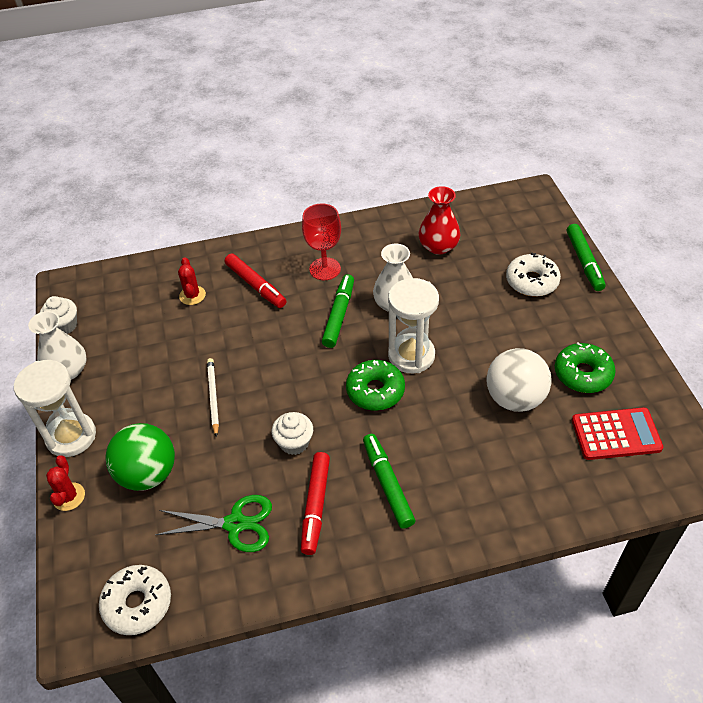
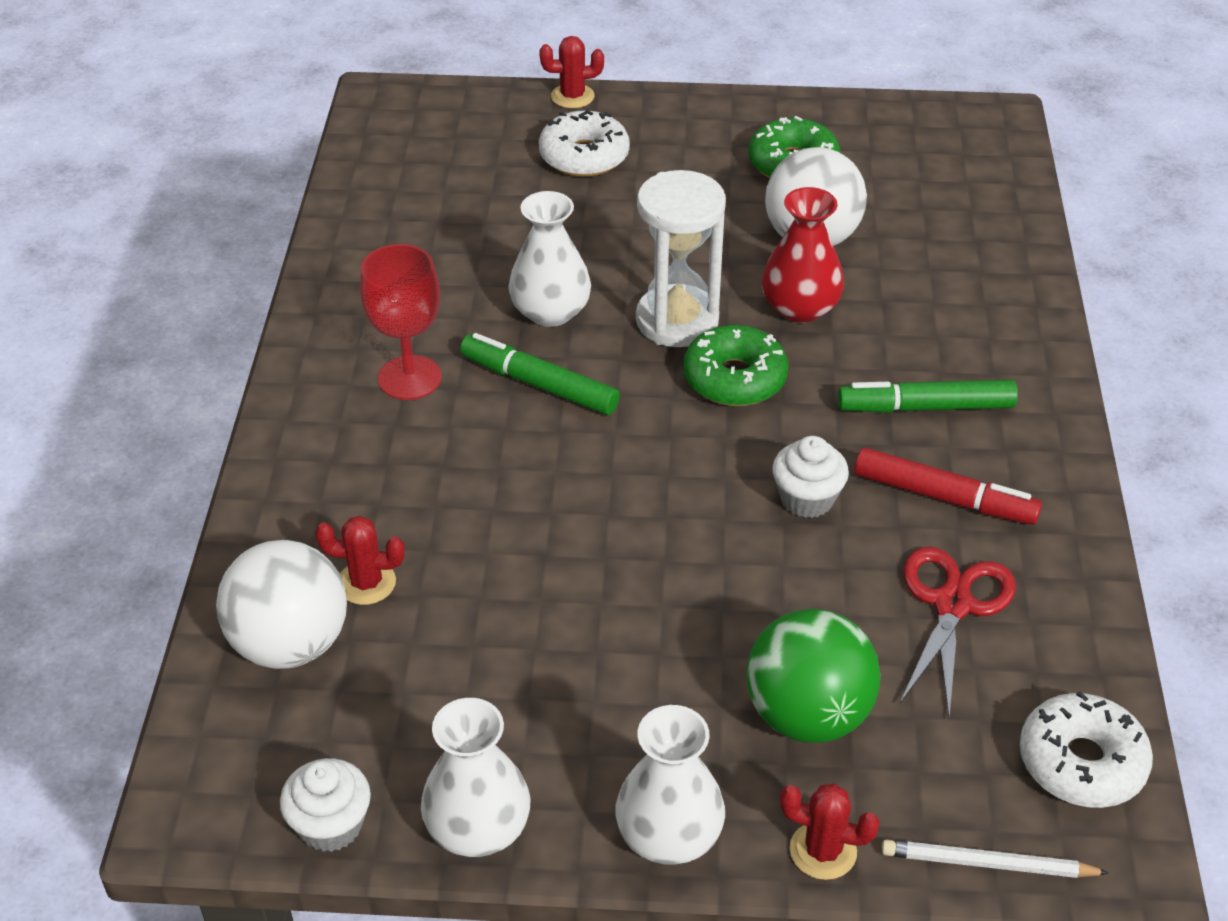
camera: 75 degrees left, 5 degrees down
(71, 436) = (669, 835): white hourglass -> white vase
(153, 284) = (290, 644): none -> white ball
(213, 397) = (659, 591): white pencil -> white pencil (988, 863)
(235, 524) = (952, 605): green scissors -> red scissors
(255, 285) = (396, 481): red marker -> none
(438, 246) = (441, 229): red vase -> red vase (800, 308)
(584, 262) = (572, 96): green marker -> red cactus
(616, 434) = (910, 168): red calculator -> none

